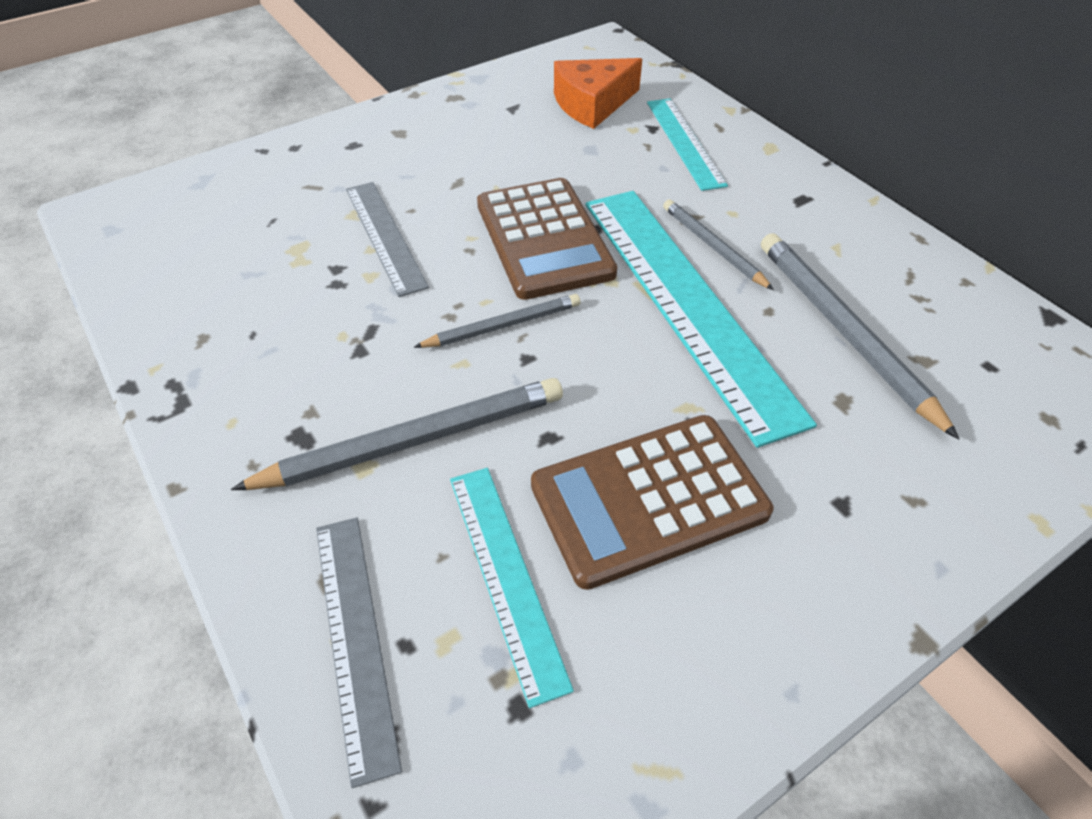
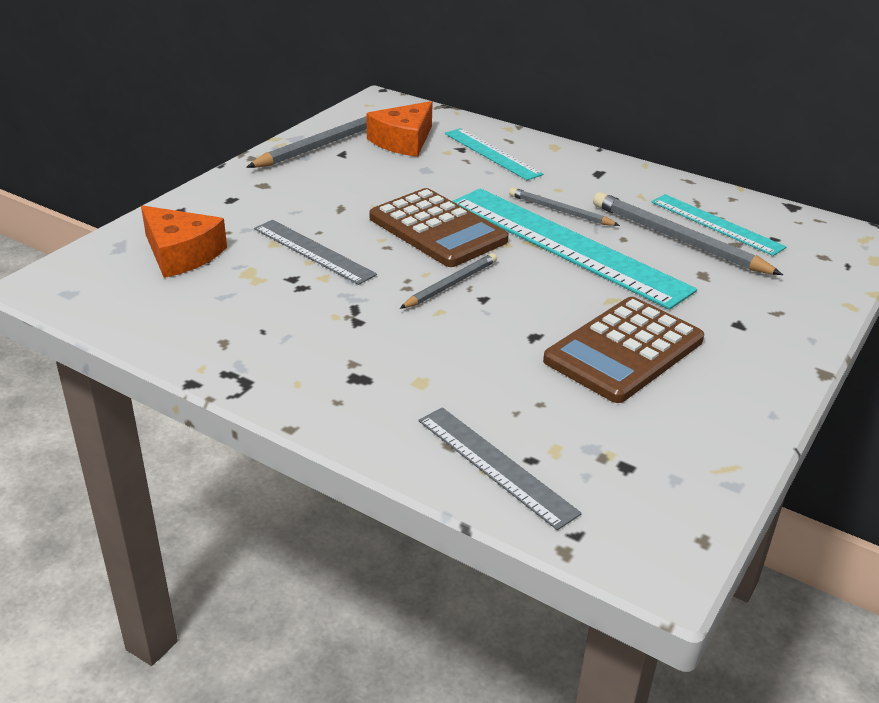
camera: 25 degrees left, 15 degrees down
(251, 206) = (181, 254): none -> orange cheese
(414, 440) = (444, 359): grey pencil -> grey pencil (325, 144)
(506, 576) = (566, 410): turquoise ruler -> turquoise ruler (716, 224)

